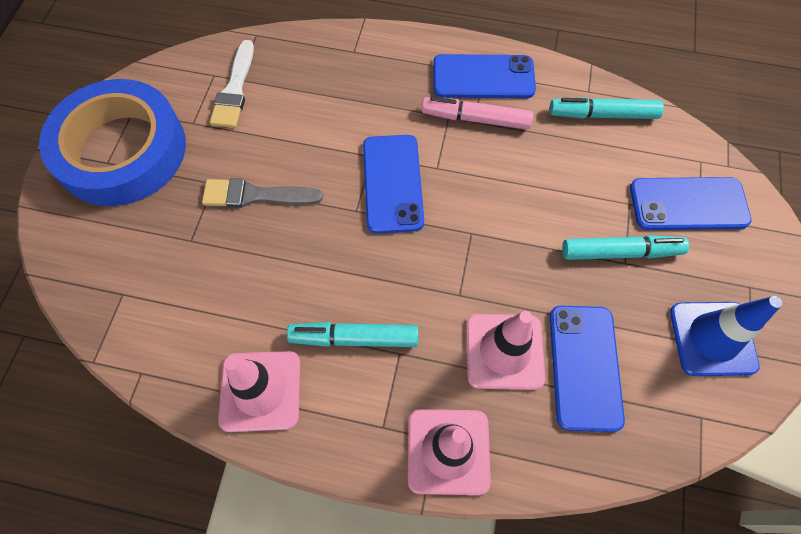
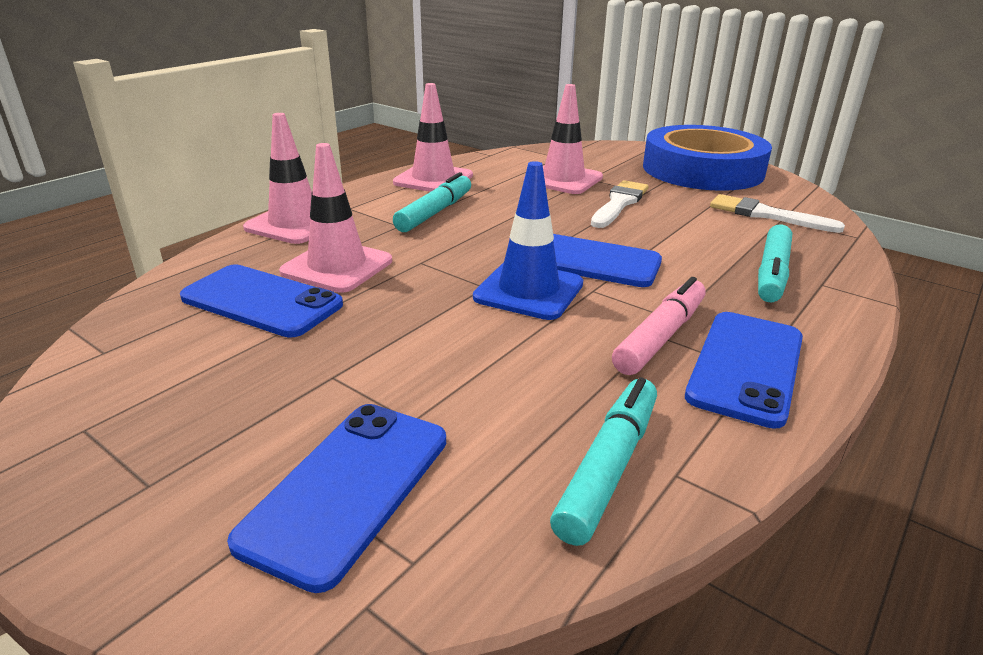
camera: 115 degrees right, 35 degrees down
(205, 262) = (563, 179): none -> pink traffic cone
(256, 195) = (619, 203): grey brush -> white brush
(620, 252) = (350, 378): turquoise marker -> turquoise marker (772, 273)
(712, 338) = (151, 403): blue traffic cone -> blue traffic cone (529, 291)

